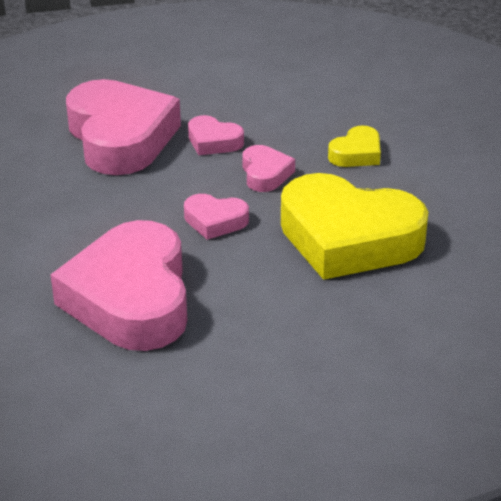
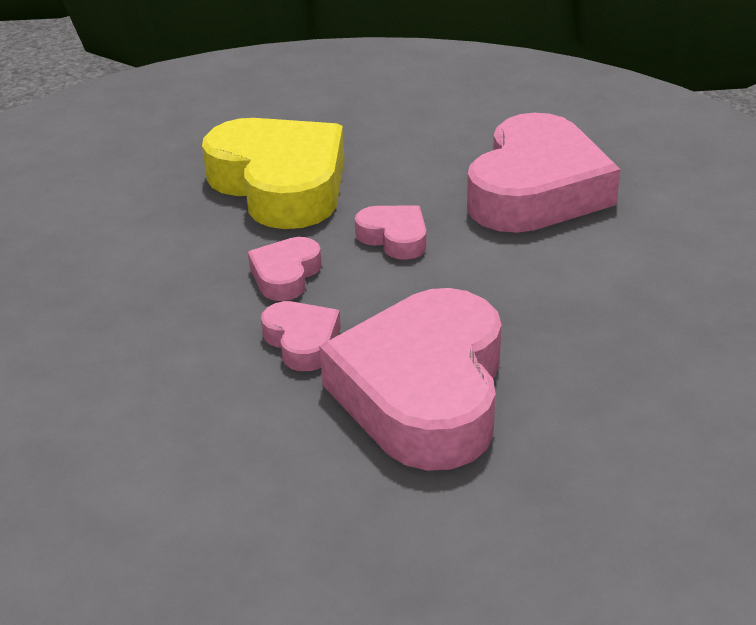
camera: 150 degrees left, 0 degrees up
(356, 154) = (155, 268): yellow heart -> none

